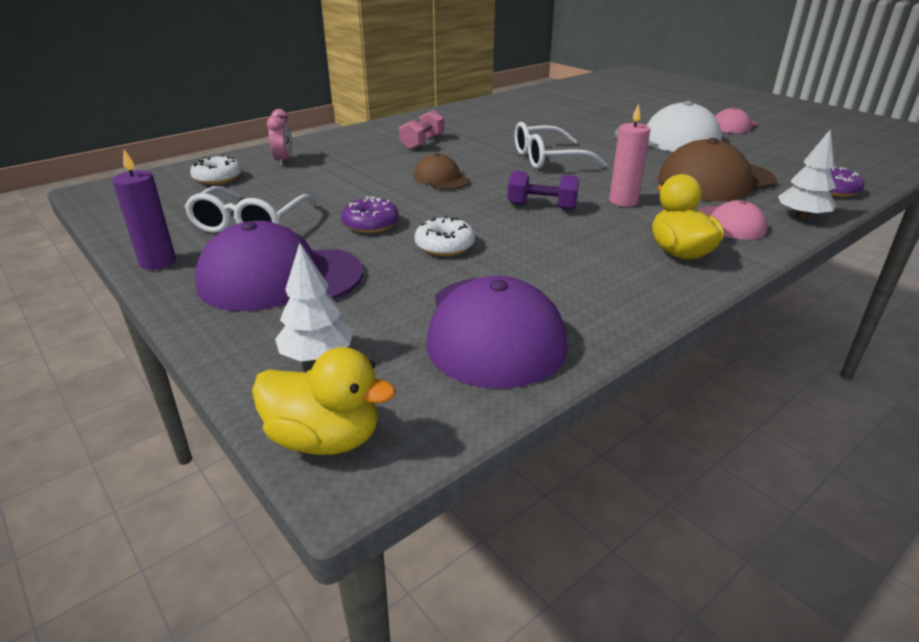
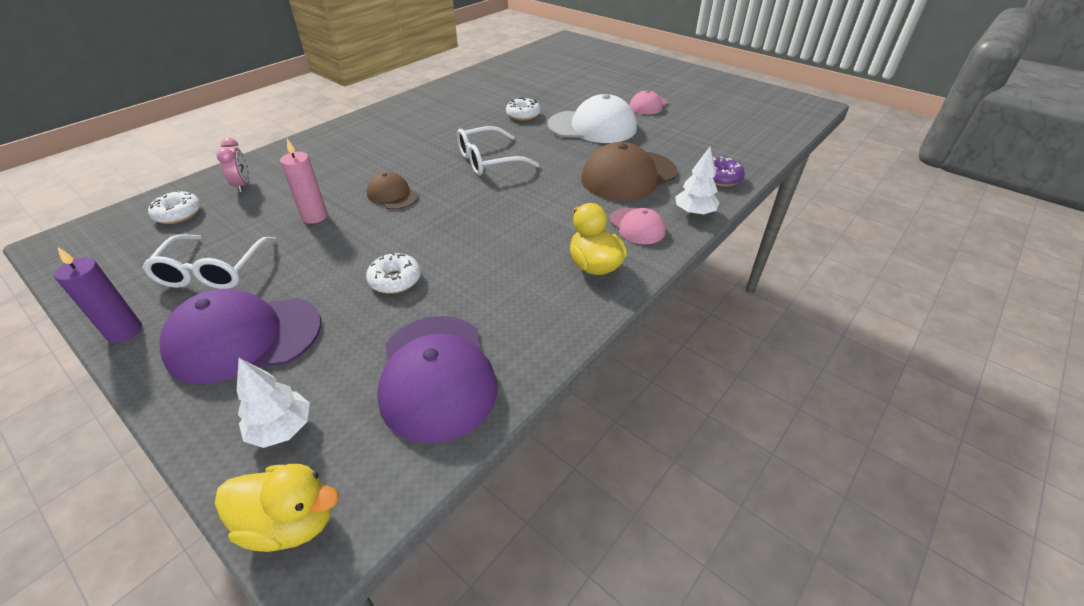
camera: 10 degrees left, 10 degrees up
(370, 224) = (328, 260): purple donut -> none
(422, 143) = (375, 149): pink dumbbell -> none
(541, 206) = (481, 222): purple dumbbell -> none
(586, 126) = (523, 115): none -> white donut
(623, 201) = (551, 208): pink candle -> pink candle (314, 216)

